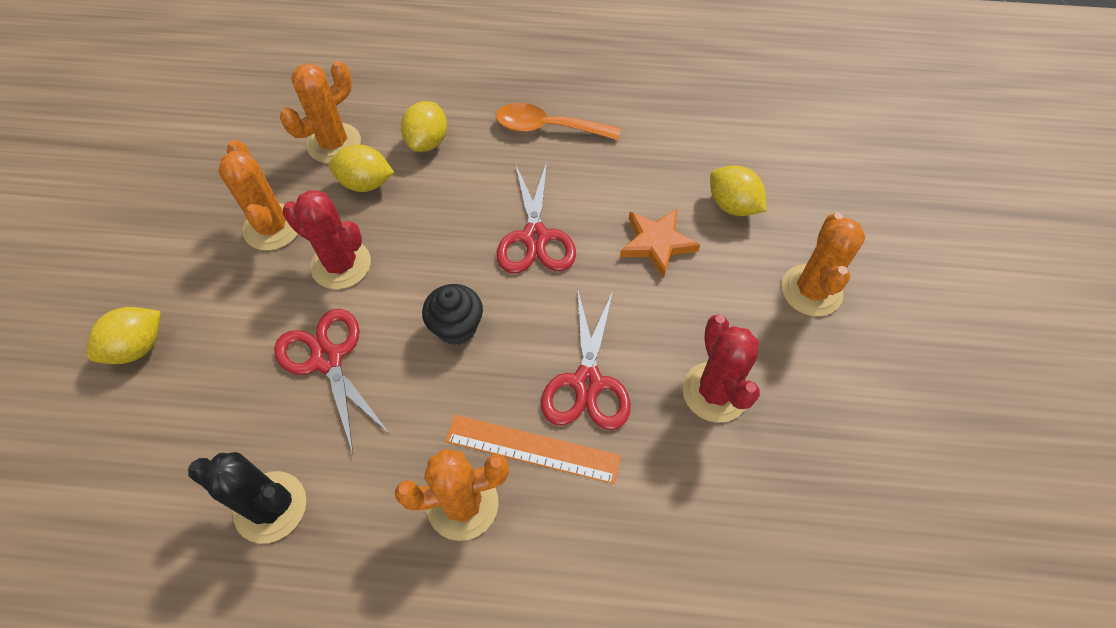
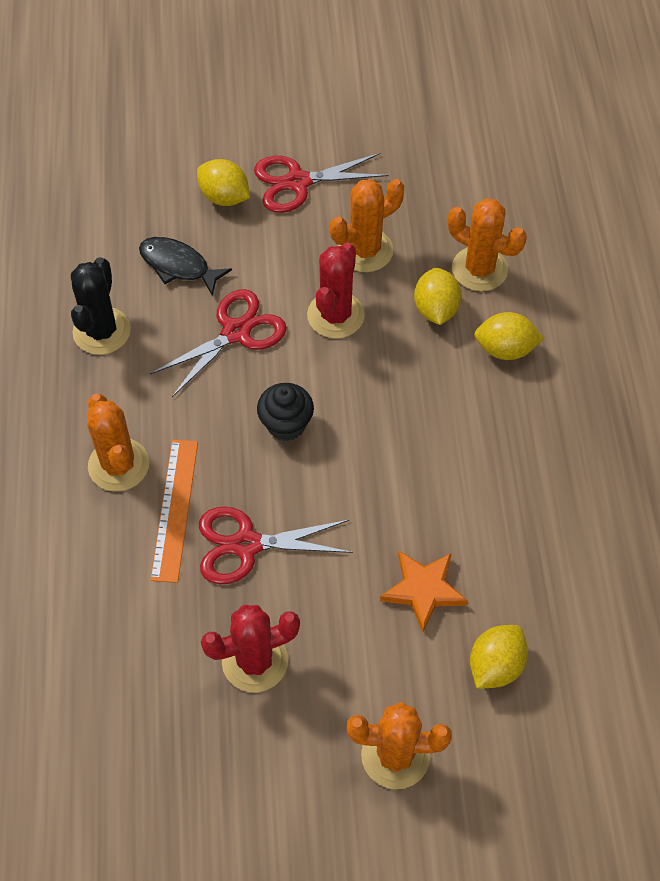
camera: 80 degrees right, 0 degrees up
(212, 408) = (178, 266): none -> black fish
(535, 237) = (404, 472): red scissors -> red scissors (298, 182)
(548, 128) = (559, 459): orange spoon -> none

